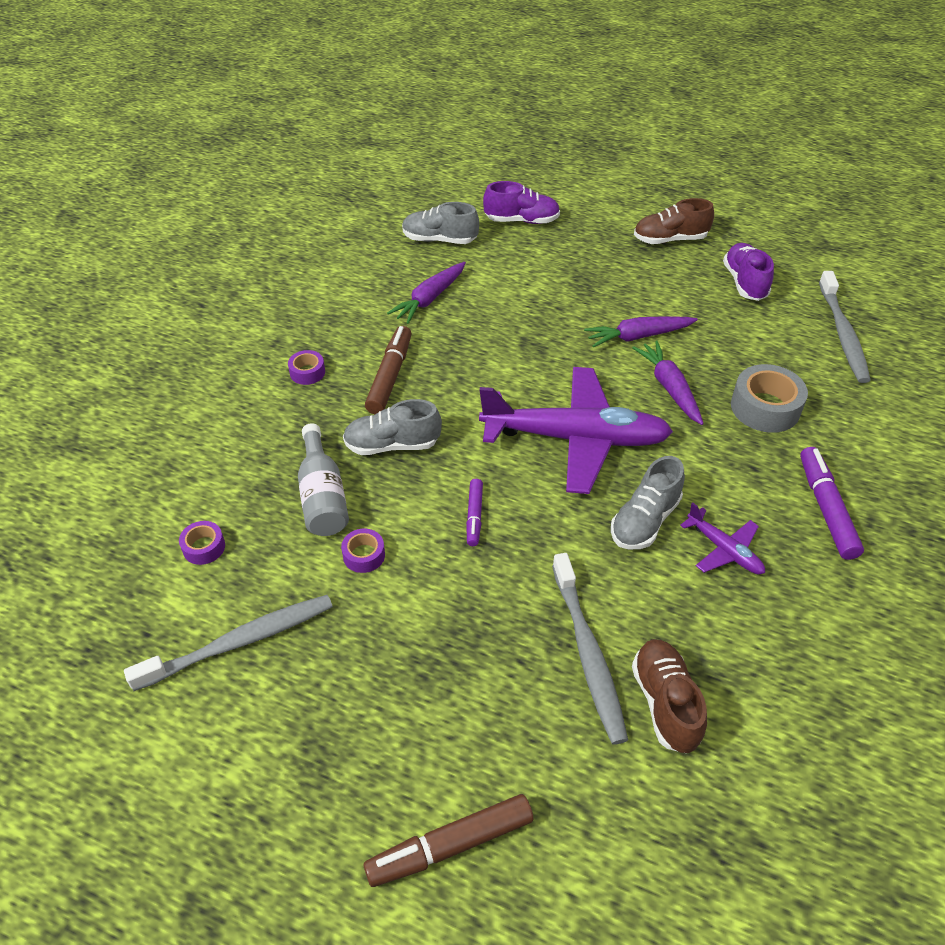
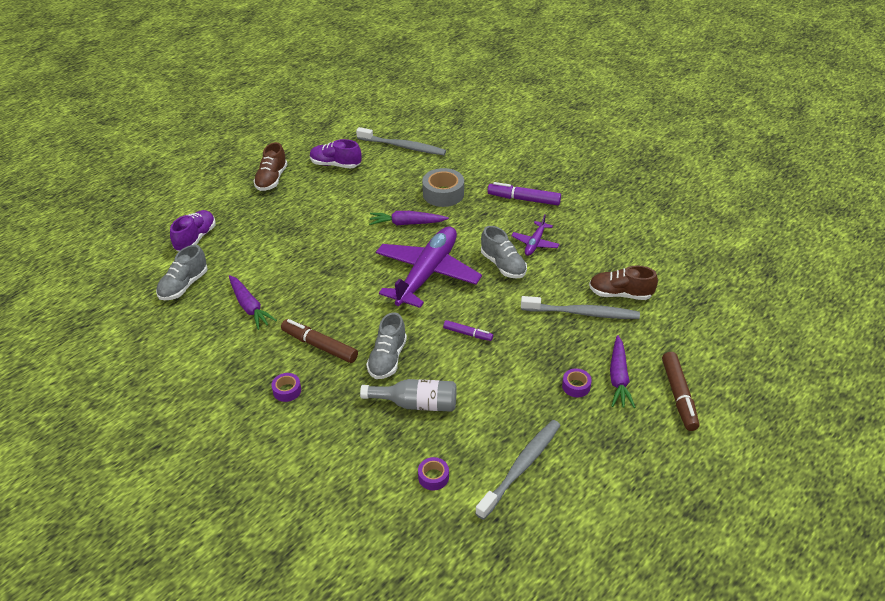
camera: 70 degrees left, 5 degrees down
(240, 642) = (521, 467): grey toothbrush -> grey toothbrush turned 45 degrees clockwise
(364, 555) = (476, 392): purple tape -> purple tape (576, 386)
(638, 336) = (355, 222): purple carrot -> purple carrot (618, 377)
(724, 549) = (535, 243): purple plane -> purple plane turned 135 degrees clockwise

